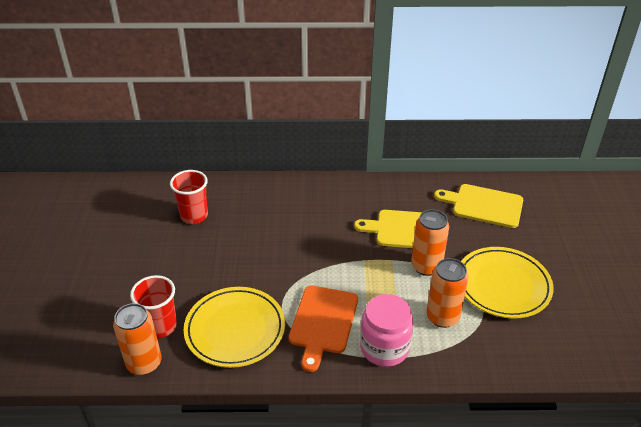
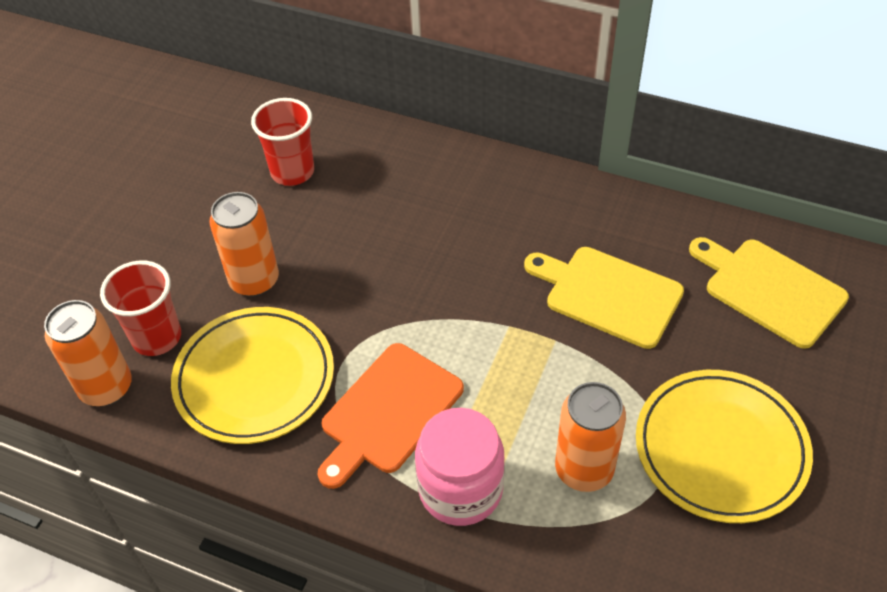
camera: 25 degrees right, 10 degrees up
(426, 266) = (606, 370): orange can -> orange can (254, 280)

